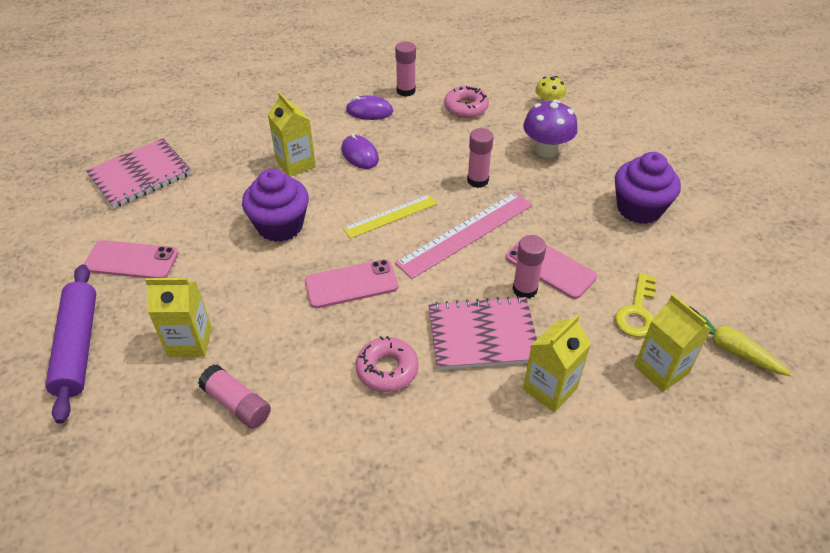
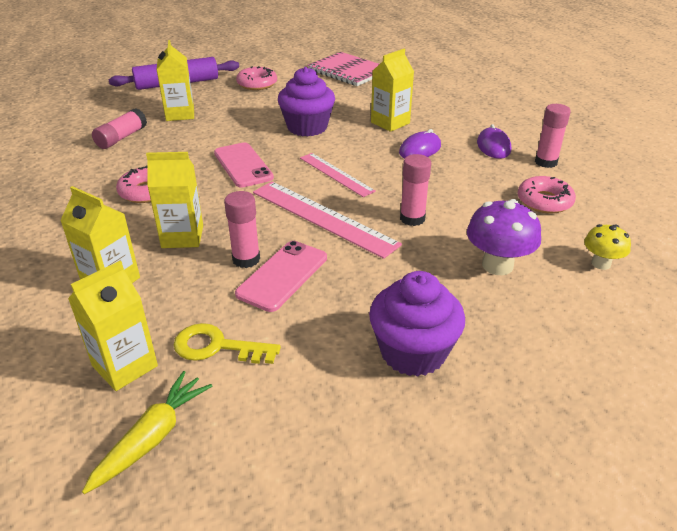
camera: 80 degrees right, 10 degrees down
(131, 260) = (257, 84): pink phone -> pink donut
(390, 216) = (336, 174): yellow ruler -> pink ruler
(482, 335) = (182, 237): pink notebook -> yellow carton

